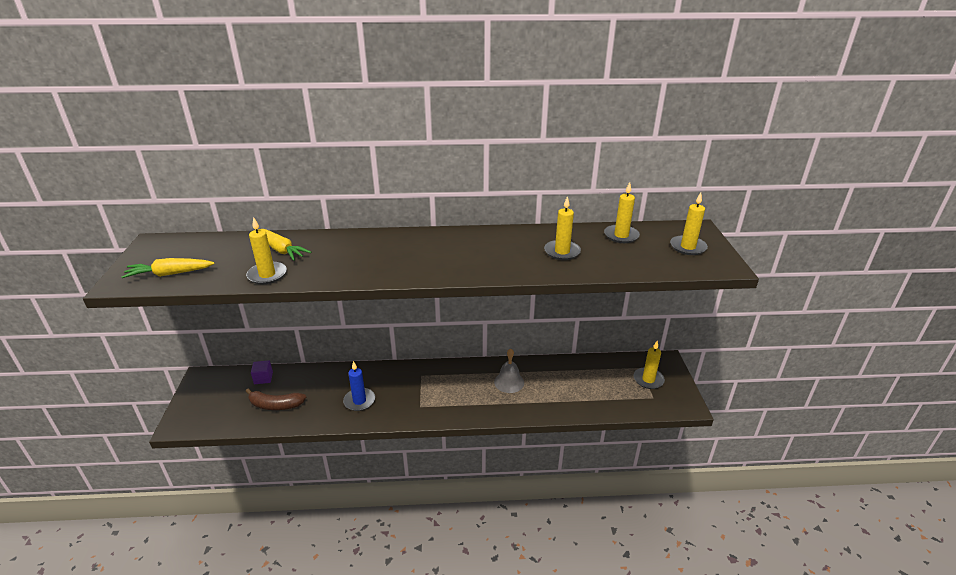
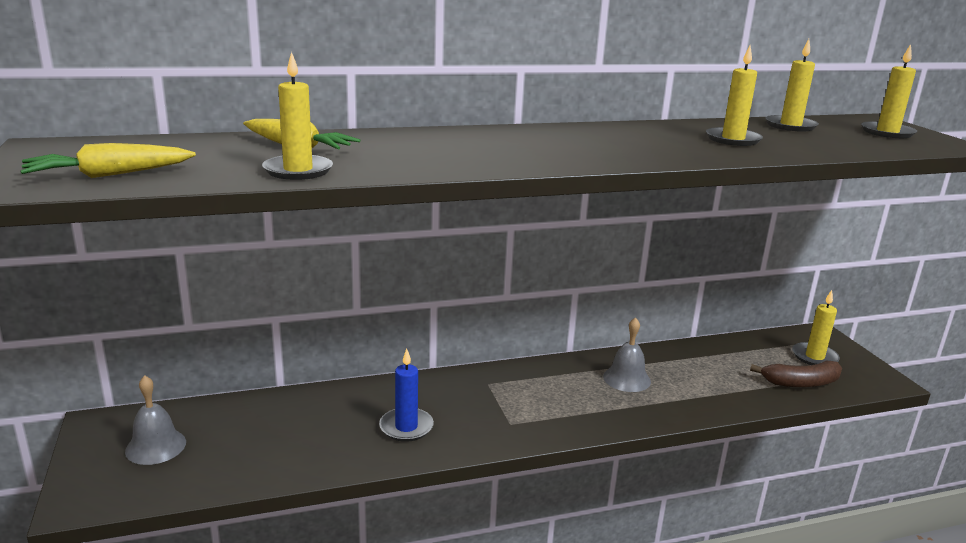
camera: 15 degrees left, 10 degrees down
(224, 396) = (156, 446): none -> grey bell
(263, 378) = (219, 414): purple cube -> none
(275, 405) = (259, 449): brown banana -> brown banana (801, 383)

